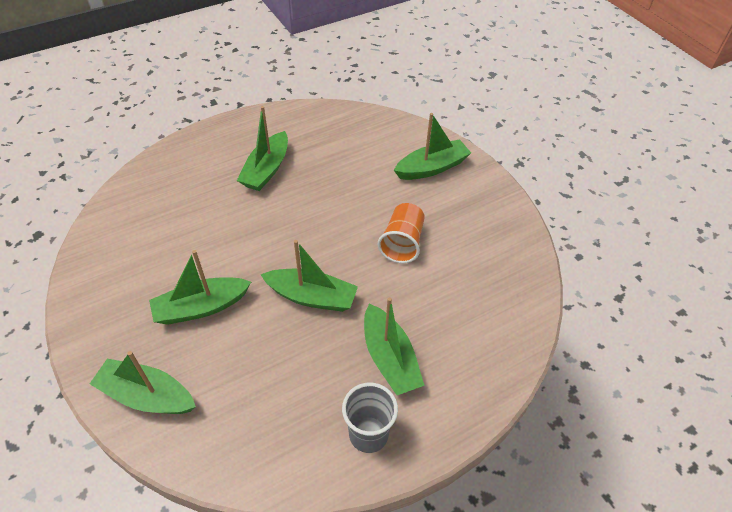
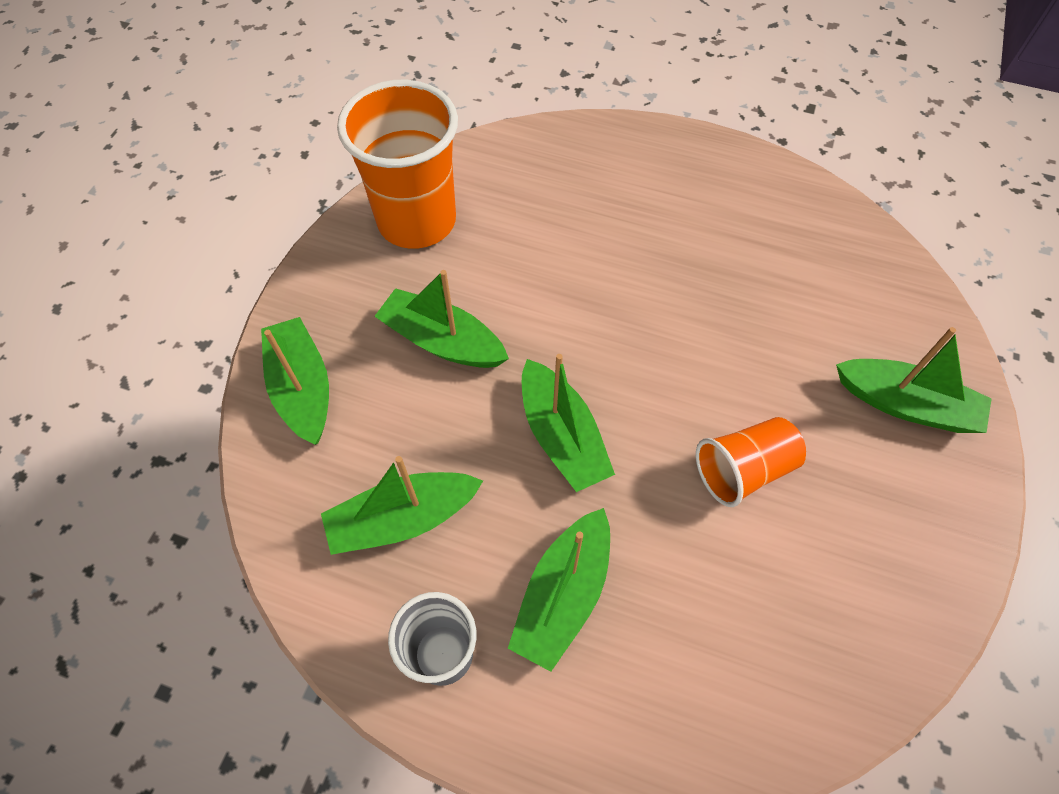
camera: 50 degrees right, 10 degrees up
(115, 264) = (417, 221): none -> orange cup
(266, 170) = (683, 235): green boat -> green boat (403, 519)

